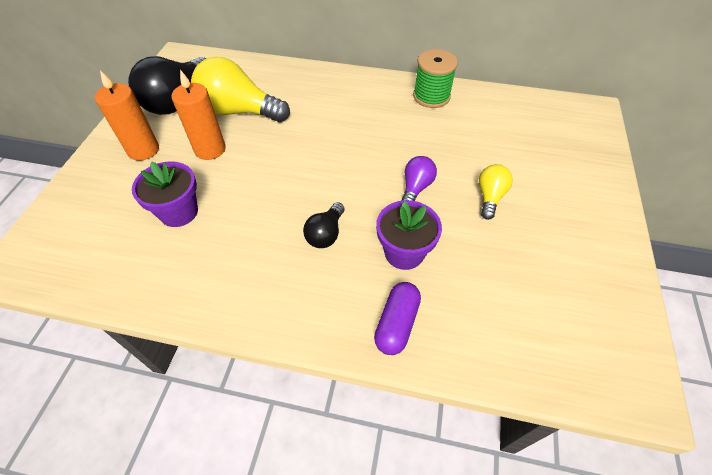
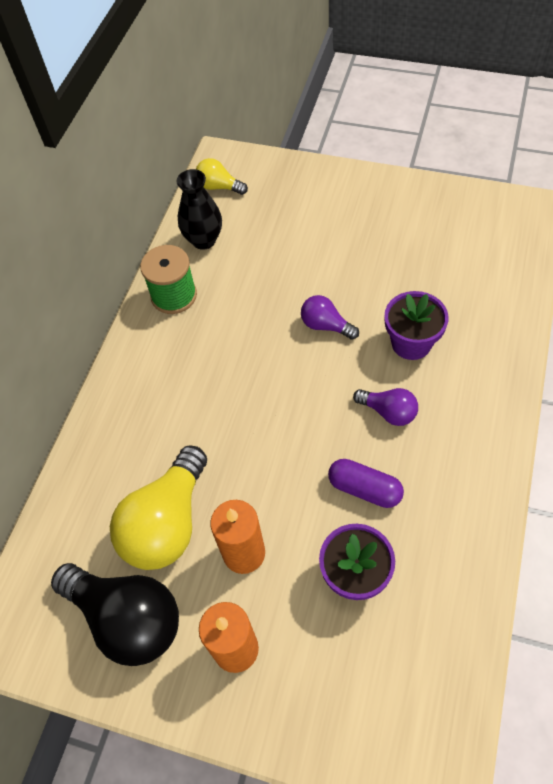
camera: 80 degrees left, 5 degrees up
(325, 234) = (388, 412): black light bulb -> purple light bulb
(396, 323) = (490, 355): purple capsule -> purple capsule (364, 489)
(490, 197) = (341, 264): yellow light bulb -> yellow light bulb (219, 187)
(493, 107) = (204, 240): none -> black vase

